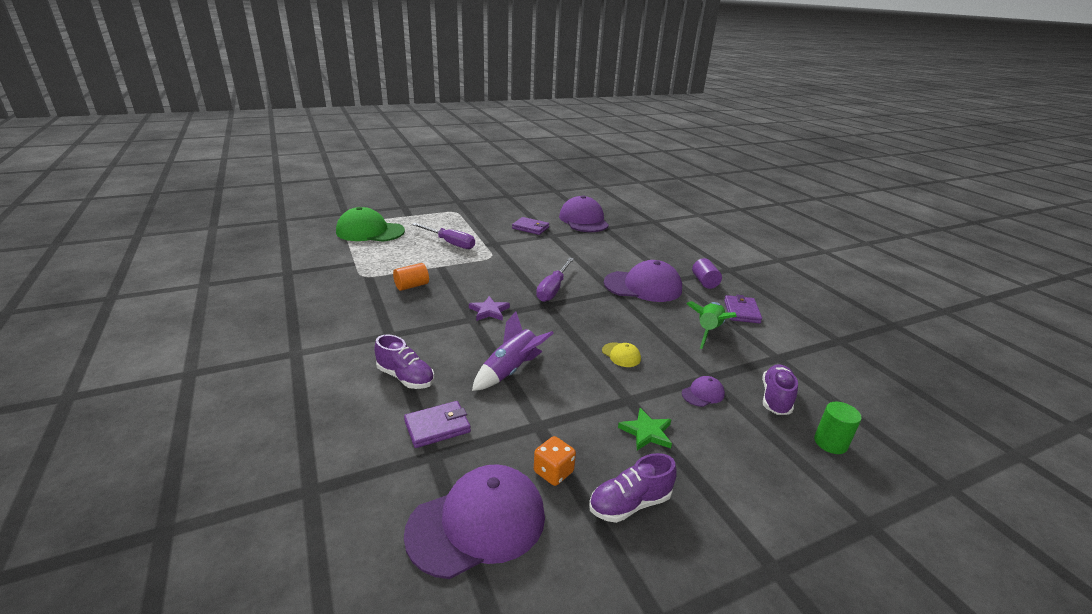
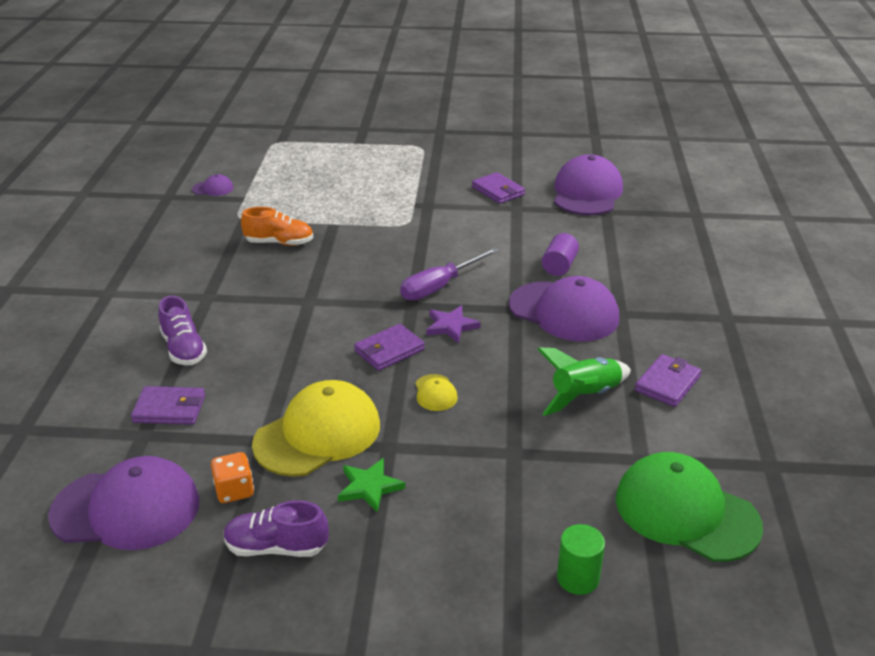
camera: 30 degrees right, 5 degrees up
(370, 231) = (294, 158): green cap -> green cap (686, 512)
(412, 286) = (279, 243): orange cylinder -> orange shoe
(450, 243) = (373, 193): purple screwdriver -> none
(489, 311) = (336, 296): purple star -> purple star (451, 326)
(511, 371) = (293, 373): purple rocket -> none
(562, 336) = (389, 350): none -> purple wallet
(572, 407) = (318, 434): none -> yellow cap
(703, 394) = (484, 469): purple cap -> purple cap (213, 188)
(704, 282) = (663, 327): purple cylinder -> purple cylinder (559, 266)
(775, 398) = (572, 505): purple shoe -> none

